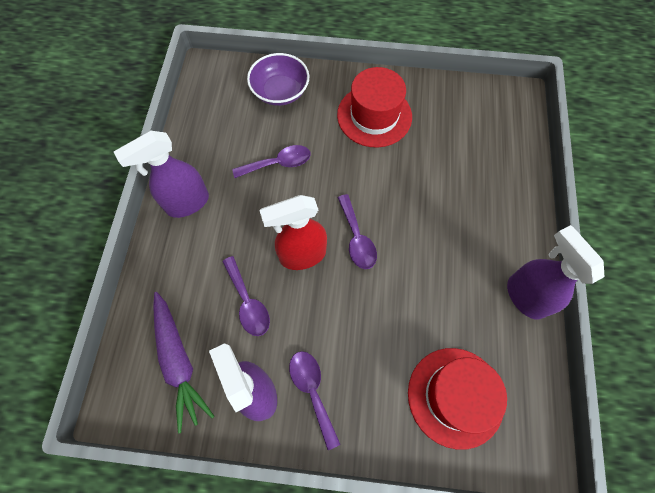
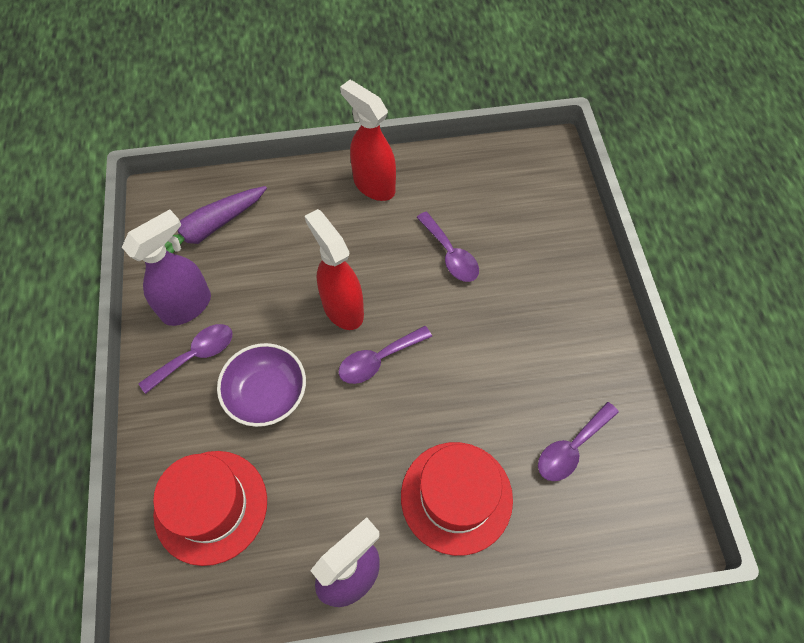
camera: 75 degrees right, 5 degrees down
(187, 203) = (373, 185): purple spray bottle -> red spray bottle
(248, 302) = (277, 272): purple spoon -> purple spoon (571, 448)
(280, 91) = (551, 229): purple bowl -> purple bowl (266, 394)
(374, 116) = (558, 342): red hat -> red hat (456, 497)

